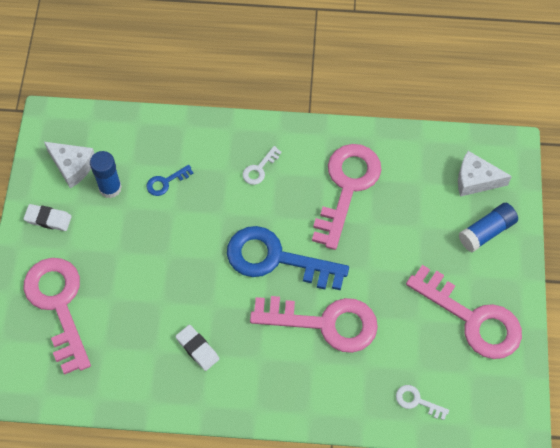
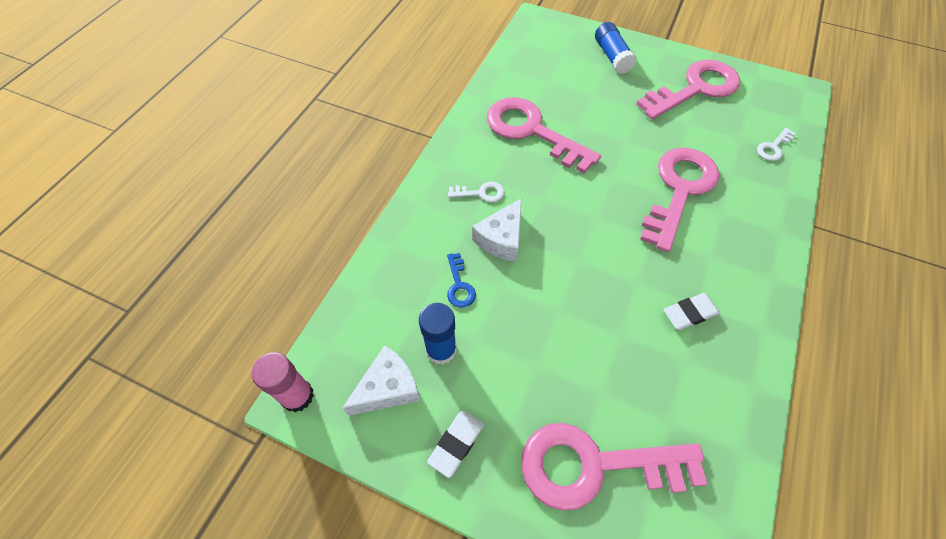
camera: 70 degrees left, 5 degrees down
(51, 117) = (297, 396): none -> pink glue stick
(259, 169) = (481, 193): white key -> white key turned 60 degrees counterclockwise
(276, 259) = (595, 209): blue key -> none
(475, 180) = (559, 48): white cheese -> white cheese (501, 239)

